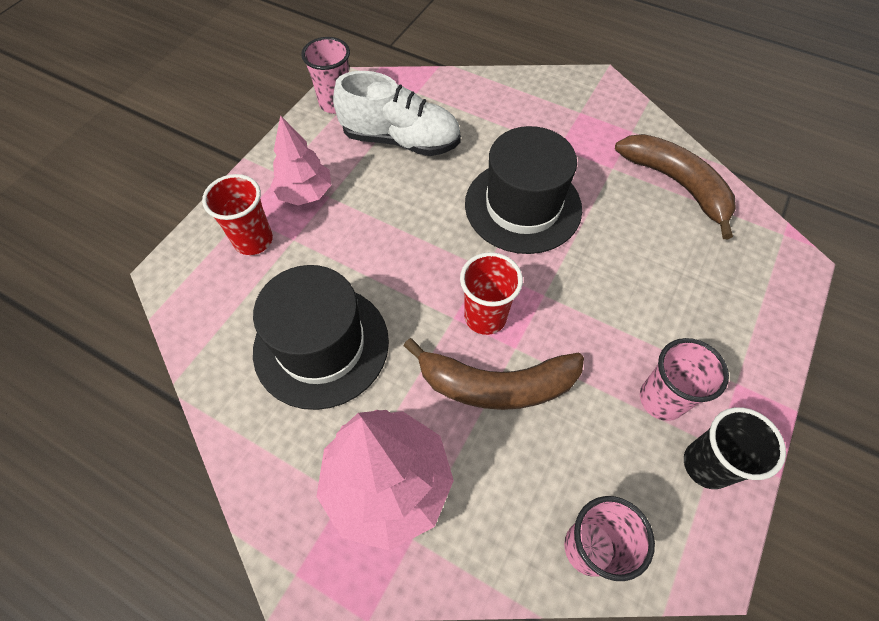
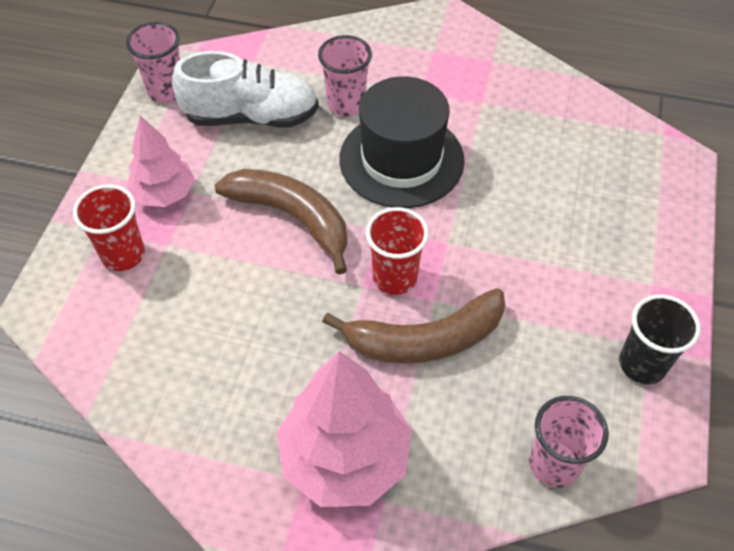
camera: 15 degrees left, 5 degrees down
(321, 345) = (233, 343): black hat -> none
(661, 399) = (586, 315): pink cup -> pink cup (346, 104)
(676, 184) = (550, 106): brown banana -> brown banana (292, 217)

